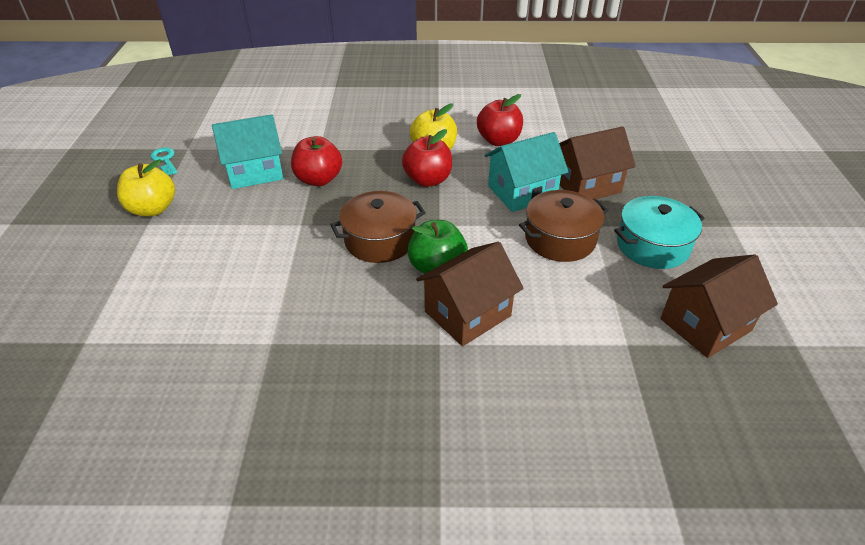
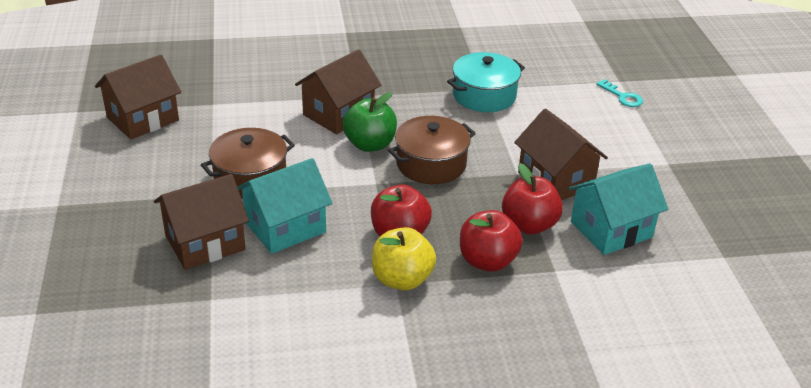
camera: 170 degrees right, 5 degrees down
(153, 209) = (679, 177): yellow apple -> none
(165, 160) = (732, 237): turquoise key -> turquoise key (622, 96)
(269, 215) = (555, 180): none -> brown house
(498, 141) = (313, 306): red apple -> red apple (487, 261)
(652, 246) = (157, 177): turquoise pot -> turquoise pot (484, 95)

